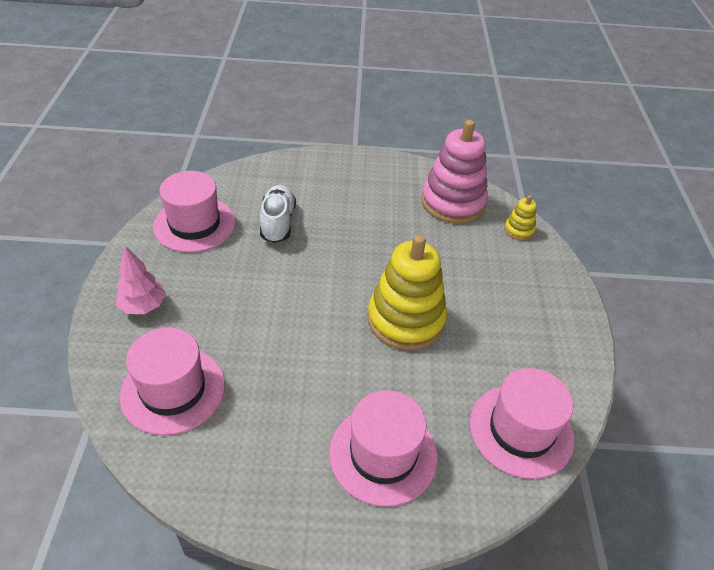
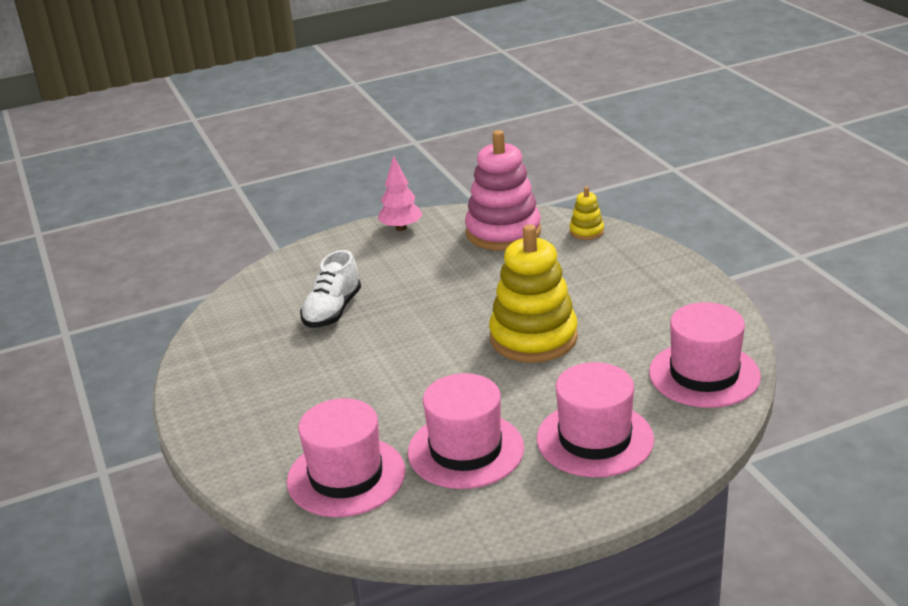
camera: 20 degrees left, 15 degrees down
(143, 306) = (249, 428): pink tree -> pink tree (401, 228)
(194, 224) = (240, 344): pink hat -> pink hat (466, 450)
(278, 223) = (332, 311): white shoe -> white shoe turned 135 degrees counterclockwise

